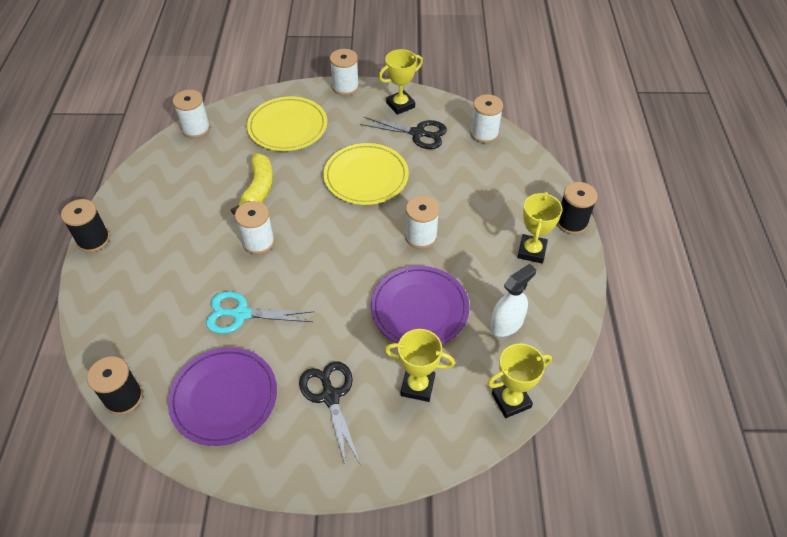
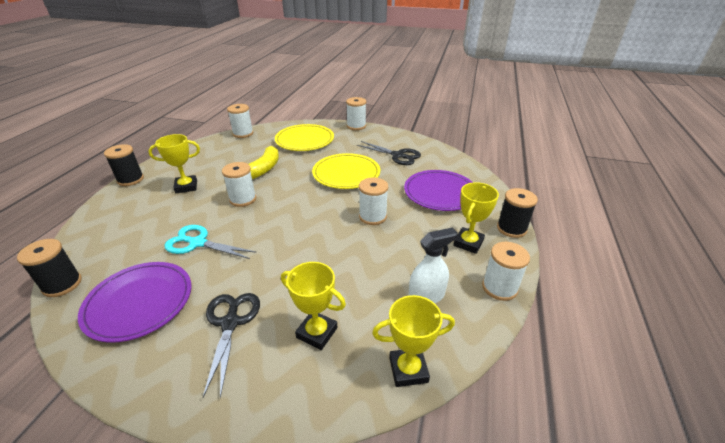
camera: 15 degrees right, 15 degrees down
(400, 105) = (391, 139): yellow trophy -> yellow trophy (186, 187)
(419, 309) = (348, 268): purple plate -> purple plate (440, 193)
(484, 134) = (450, 162): white spool -> white spool (499, 288)

